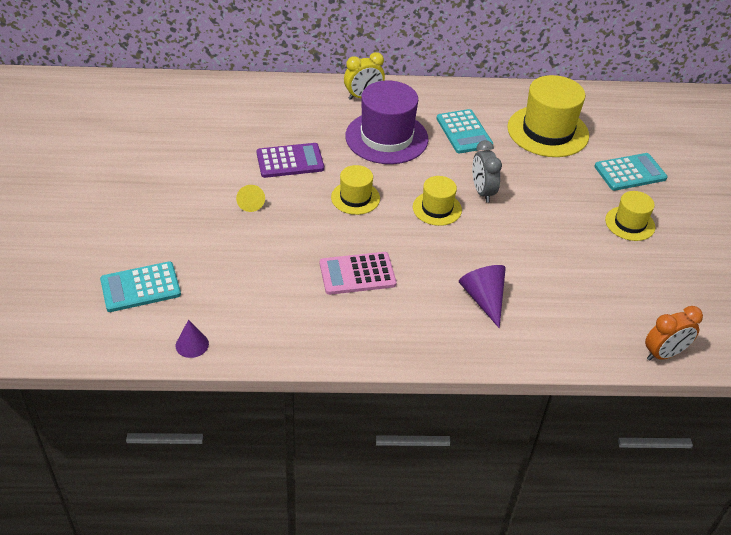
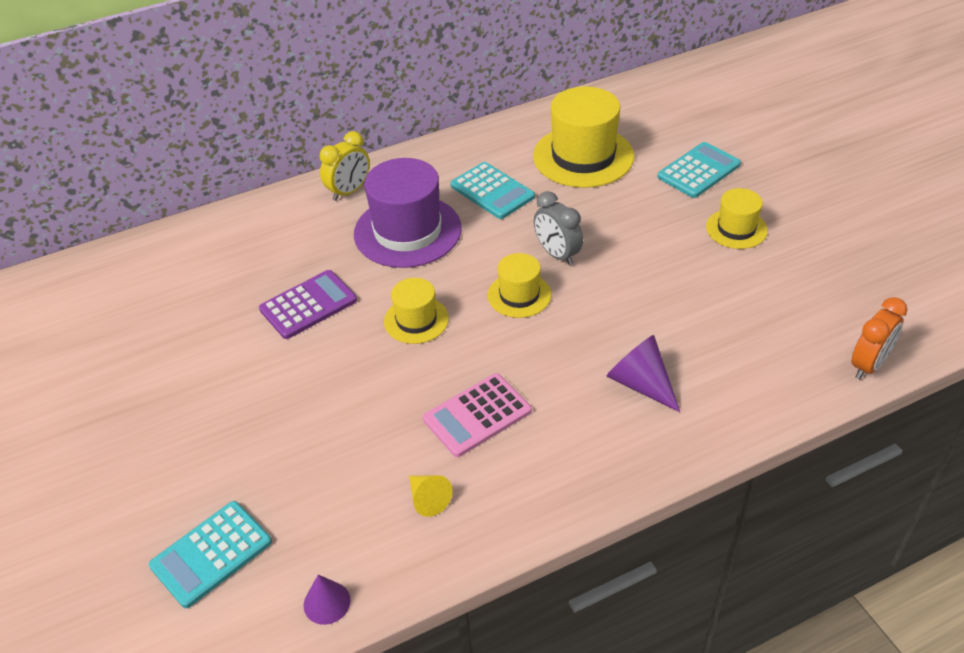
camera: 20 degrees left, 0 degrees up
(250, 202) = (290, 378): yellow cone -> yellow cone (428, 499)

